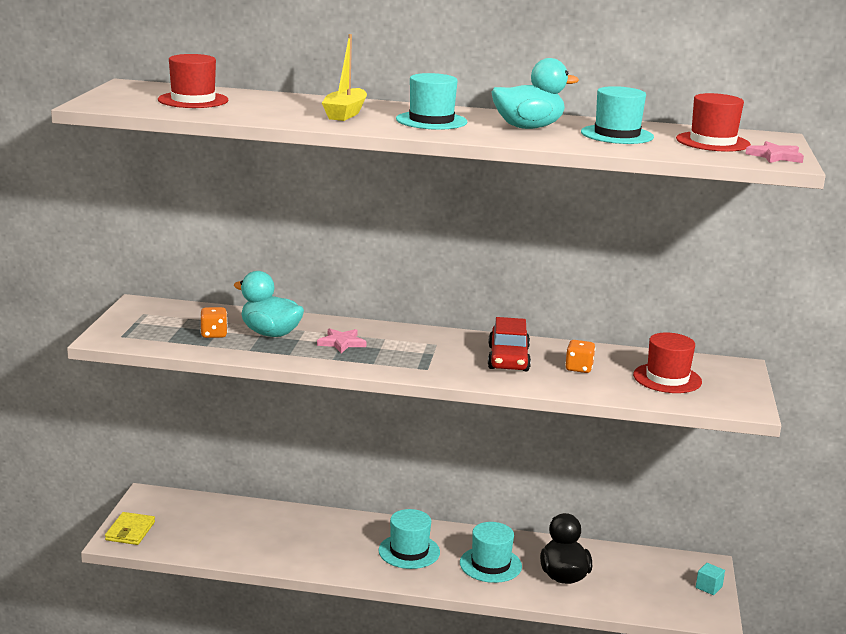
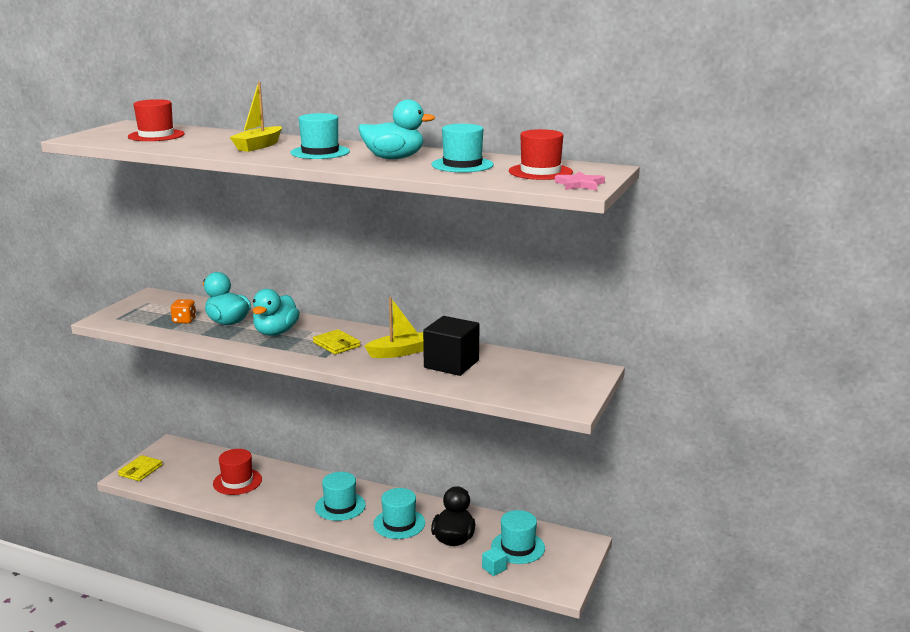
camera: 15 degrees right, 0 degrees up
(341, 343) = (276, 332): pink star -> turquoise duck
(427, 353) = (336, 344): none -> yellow wallet
(508, 358) = (399, 352): red car -> yellow boat
(579, 368) = (451, 364): orange dice -> black cube
(639, 577) = (518, 547): none -> turquoise hat
(667, 378) = (521, 377): red hat -> red hat (237, 481)
(708, 587) = (574, 562): turquoise cube -> turquoise cube (494, 568)

